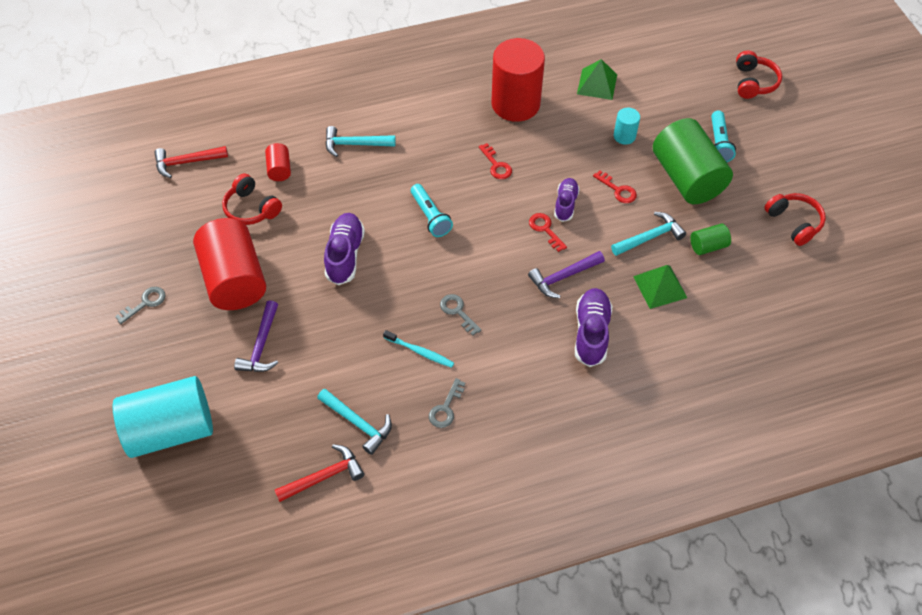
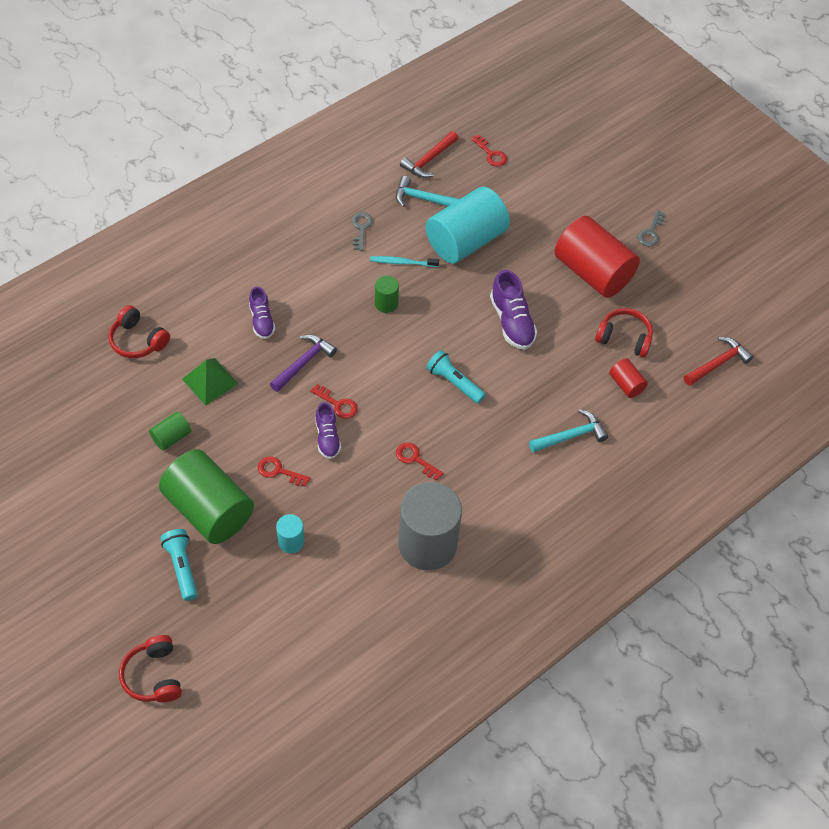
camera: 155 degrees right, 0 degrees up
(171, 429) = (560, 156): turquoise cylinder -> turquoise cylinder (465, 241)
(247, 460) = (491, 154): none -> red key
(261, 345) = (534, 230): purple hammer -> none
(458, 312) = (386, 303): grey key -> green cylinder
(515, 104) = (427, 544): red cylinder -> grey cylinder
(591, 333) = (262, 321): purple shoe -> purple shoe, size x0.65
(597, 84) = (344, 606): green pyramid -> none
(650, 237) = (232, 428): turquoise hammer -> none
(793, 222) = (85, 492): red headphones -> red headphones (138, 340)

